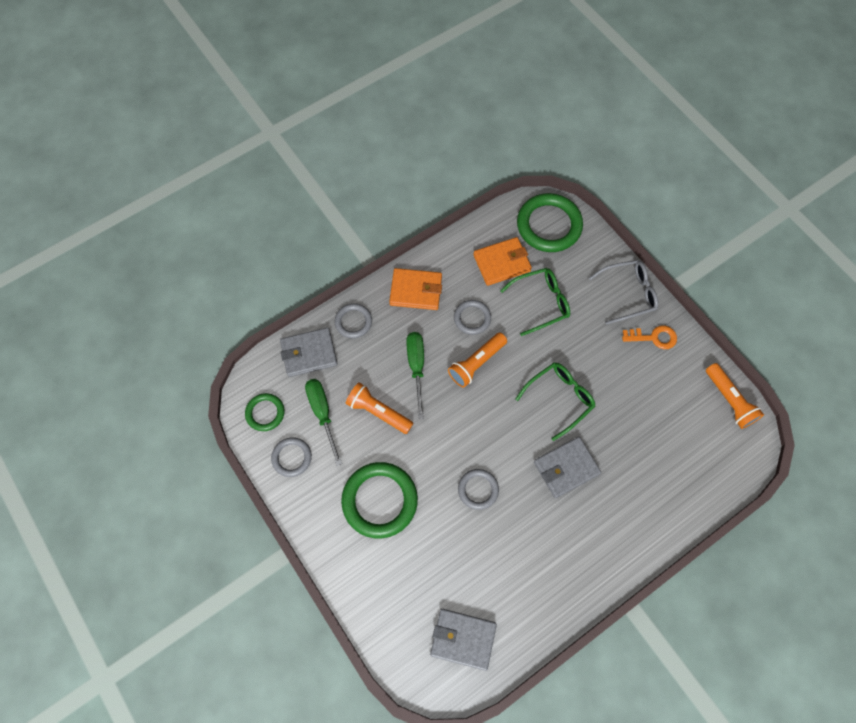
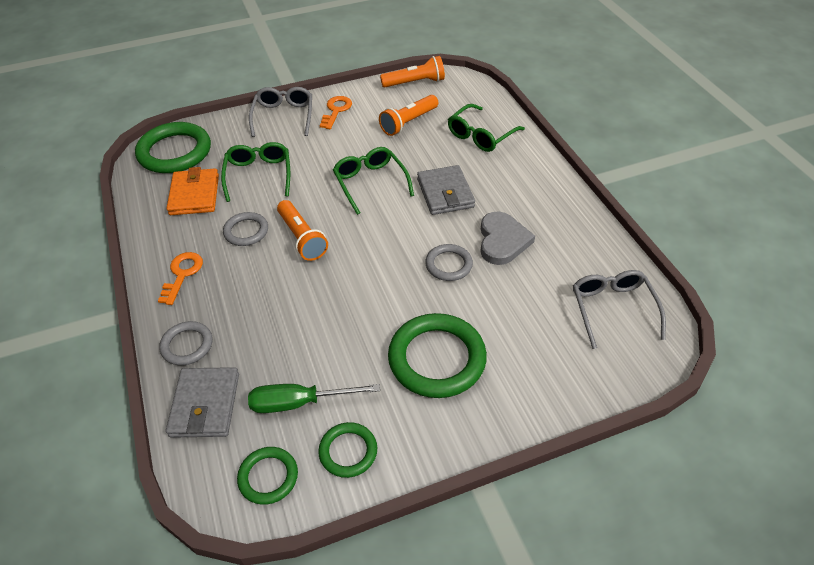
camera: 75 degrees left, 20 degrees down
(292, 457) = (348, 451): grey ring -> green ring
(378, 412) = (322, 340): orange flashlight -> orange flashlight (408, 122)
(416, 291) = (182, 274): orange wallet -> orange key
(416, 367) = (281, 292): green screwdriver -> none
(463, 639) = (612, 309): grey wallet -> grey glasses
(519, 531) = (502, 241): none -> grey heart
(663, 485) = (481, 135): none -> green glasses

